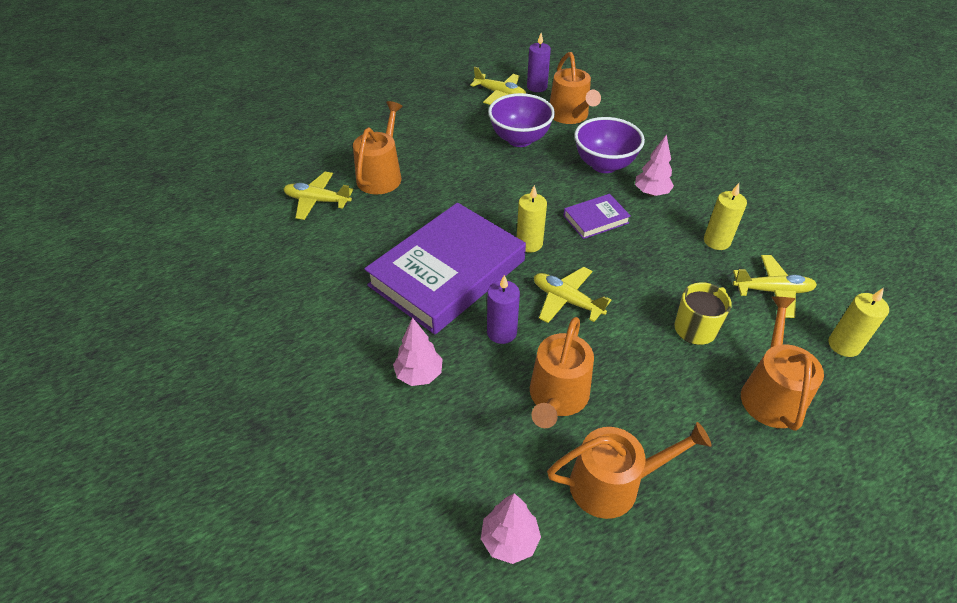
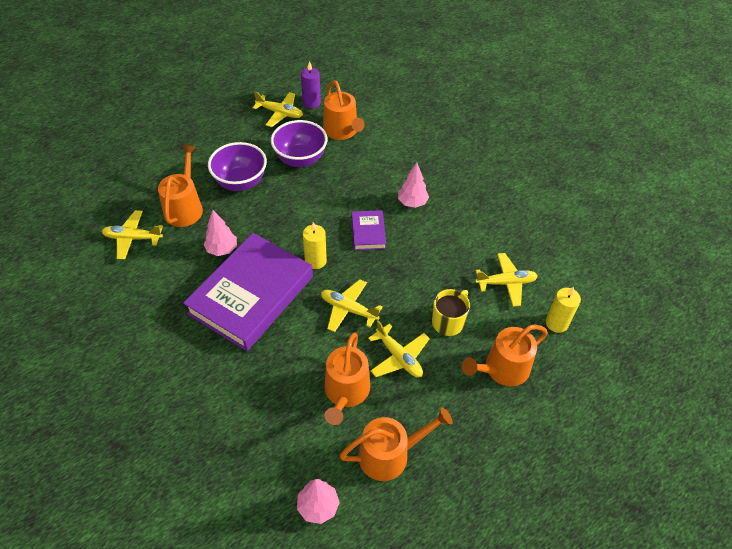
camera: 10 degrees left, 5 degrees up
(419, 374) = (238, 387): pink tree -> pink tree (222, 249)
(501, 332) = (299, 343): purple candle -> none
(595, 219) = (368, 232): purple book -> purple book turned 60 degrees counterclockwise
(604, 165) = (373, 179): purple bowl -> purple bowl (241, 182)
(629, 363) = (398, 357): none -> yellow plane
(716, 241) = (464, 243): yellow candle -> none
(770, 393) = (502, 369): orange watering can -> orange watering can turned 120 degrees counterclockwise

